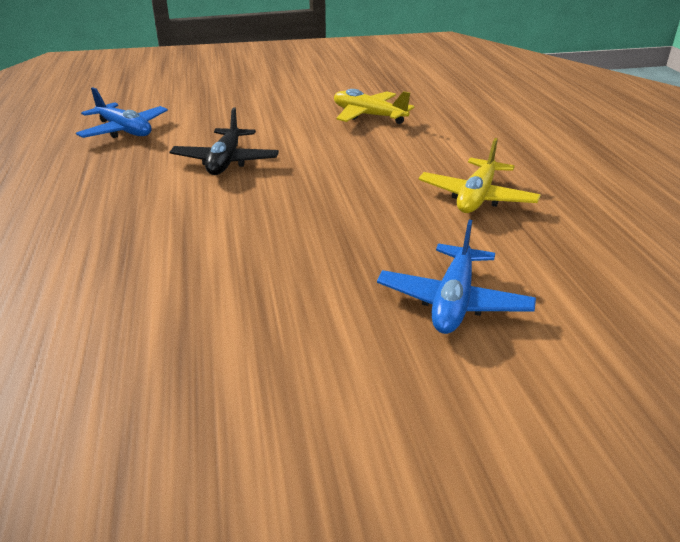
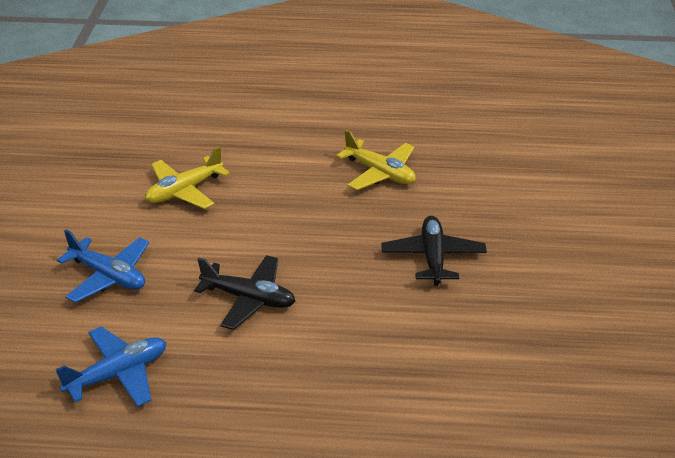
camera: 75 degrees left, 5 degrees up
(331, 248) = (433, 257): none -> black plane
(453, 301) = (510, 218): blue plane -> blue plane (108, 276)

